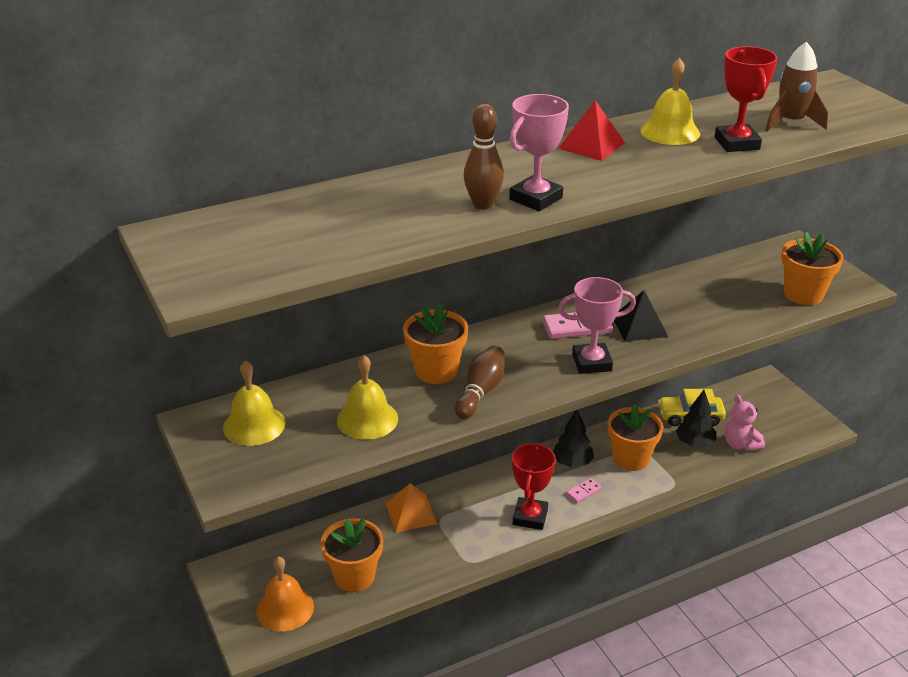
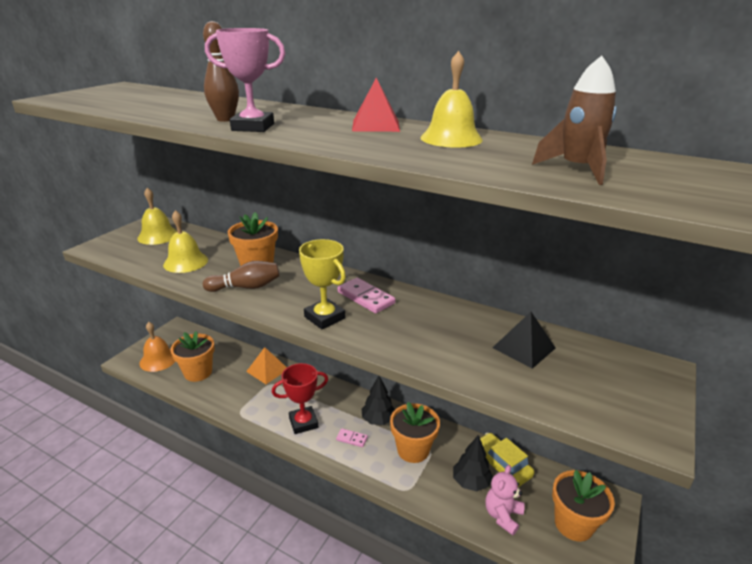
camera: 55 degrees right, 5 degrees down
(591, 362) = (324, 317): pink trophy -> yellow trophy
(639, 326) = (400, 323): black pyramid -> black pyramid (523, 348)
(736, 143) = (476, 159): red trophy -> none
(803, 294) = (578, 400): orange flower pot -> orange flower pot (573, 524)

